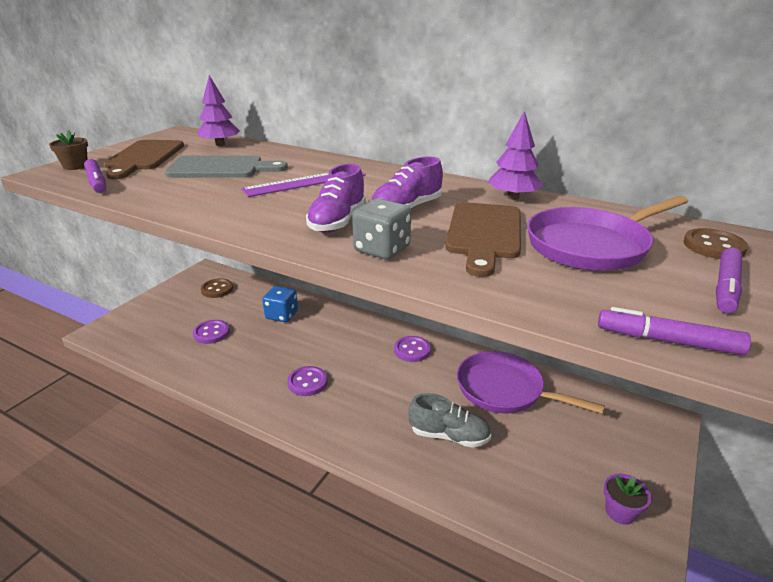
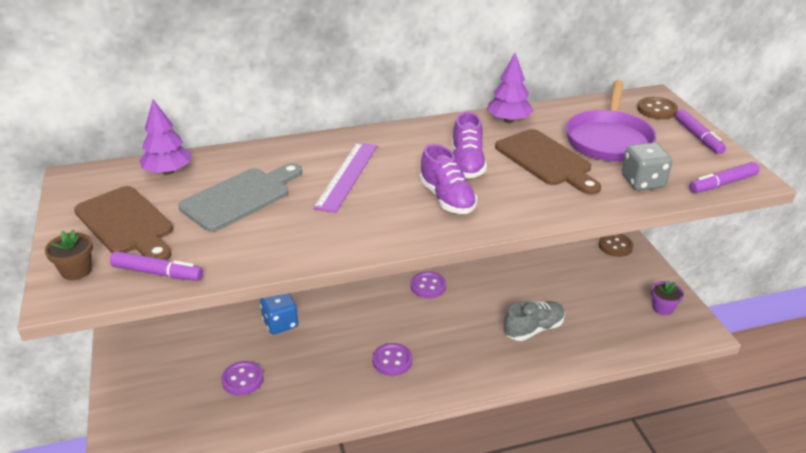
camera: 45 degrees left, 5 degrees up
(217, 289) = (172, 339): brown button -> brown button (615, 246)
(382, 249) = (516, 205): grey dice -> grey dice (643, 182)
(505, 390) = (524, 276): purple pan -> none

